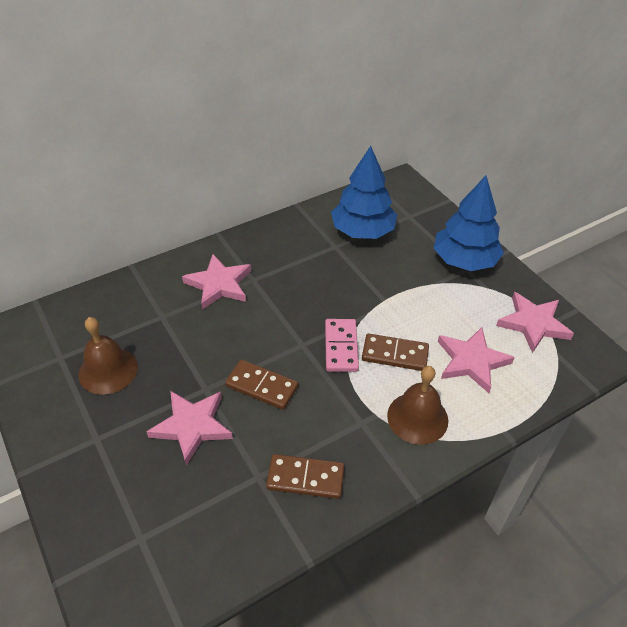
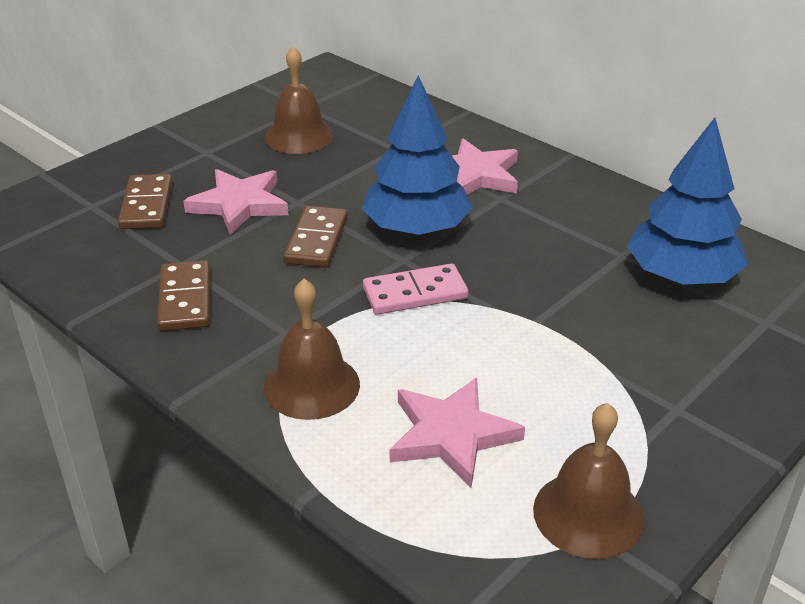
camera: 75 degrees right, 10 degrees down
(395, 354) = (425, 347): brown domino -> brown domino (146, 205)
(464, 260) = (699, 403): blue tree -> blue tree (416, 228)
(533, 324) = (588, 514): pink star -> brown bell

